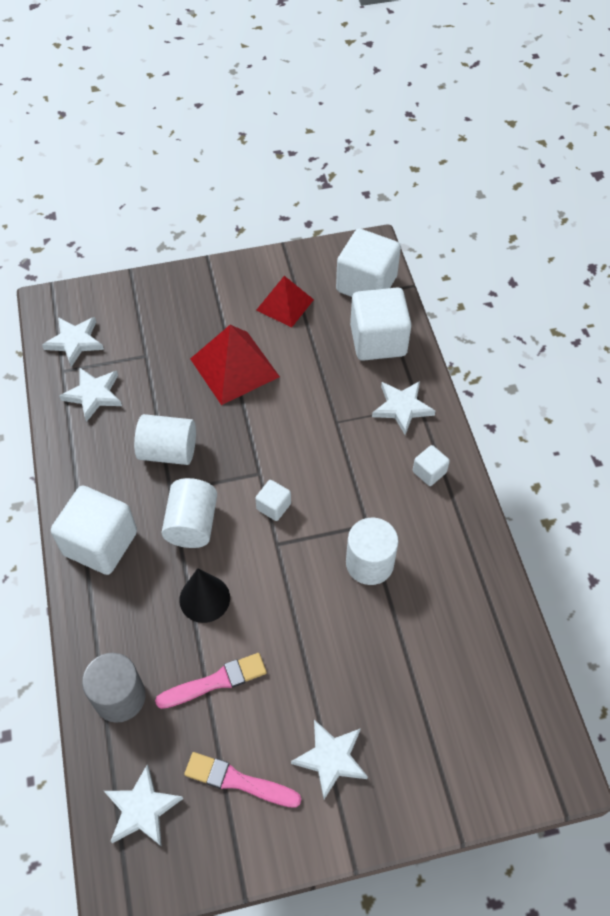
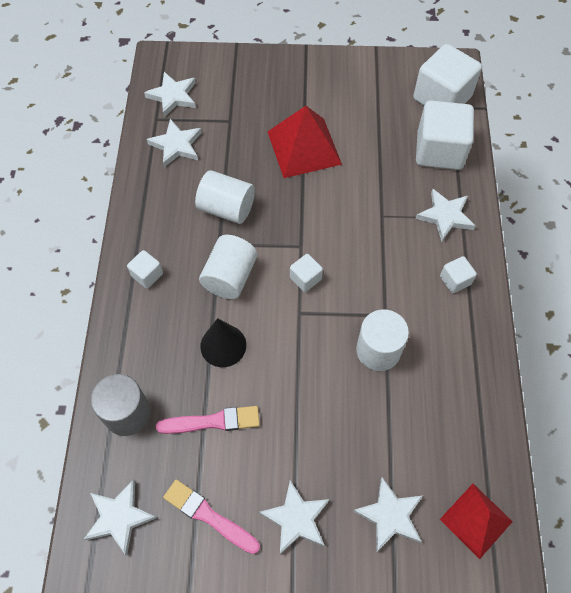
camera: 15 degrees right, 5 degrees up
(100, 543) = (147, 275): white cube -> white cube, size x0.47
(285, 304) = (363, 101): red pyramid -> red pyramid (476, 520)
(426, 729) = (390, 515): none -> white star

